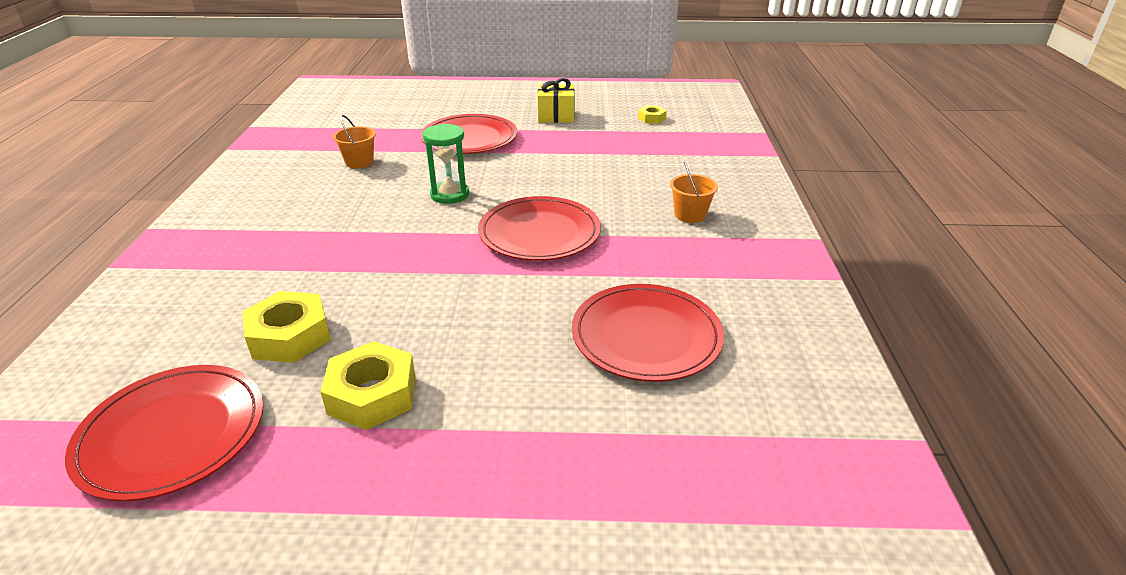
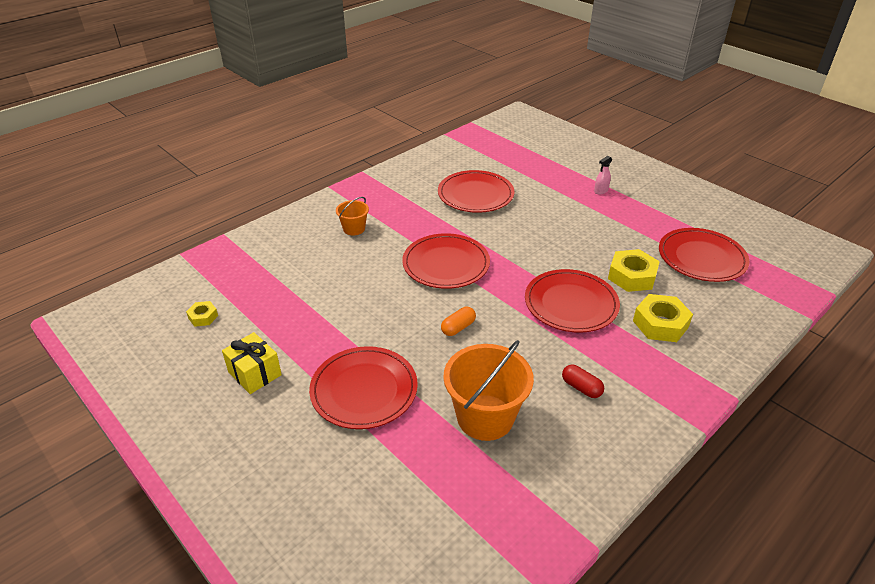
camera: 135 degrees left, 5 degrees up
(288, 207) = (581, 387): none -> red capsule
(352, 264) = (571, 304): none -> red plate
(359, 162) = (485, 417): orange bucket -> orange bucket, size x1.92
(372, 394) = (609, 231): yellow nut -> yellow nut (660, 324)
(450, 195) = (458, 327): green hourglass -> orange capsule
(457, 489) = (601, 191): none -> pink spray bottle

